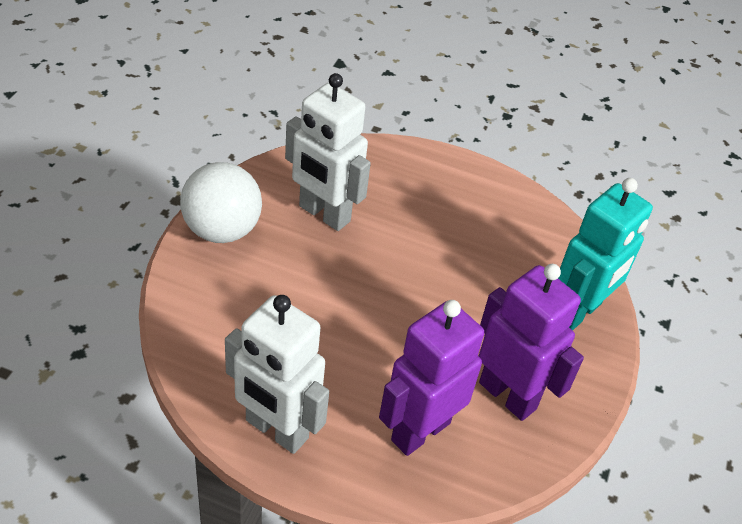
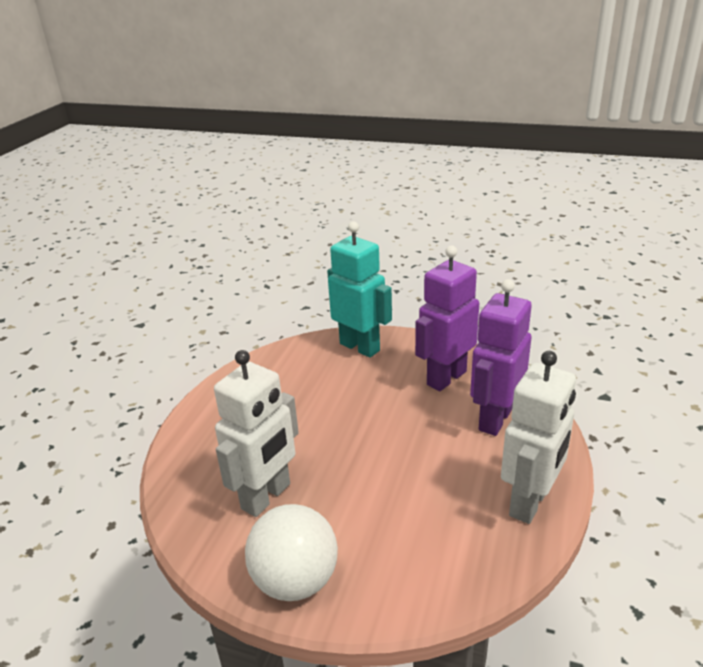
camera: 85 degrees left, 15 degrees down
(420, 431) = (495, 419): purple robot -> purple robot turned 75 degrees clockwise

